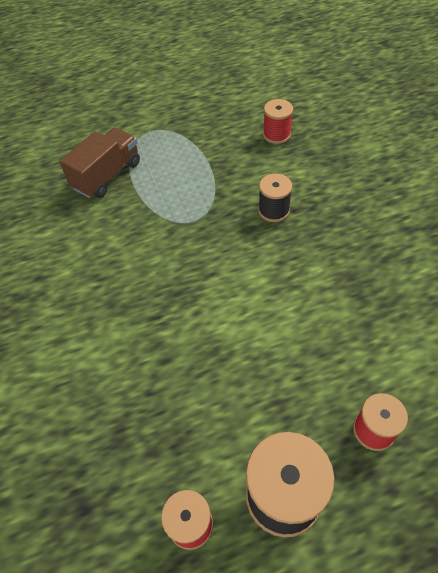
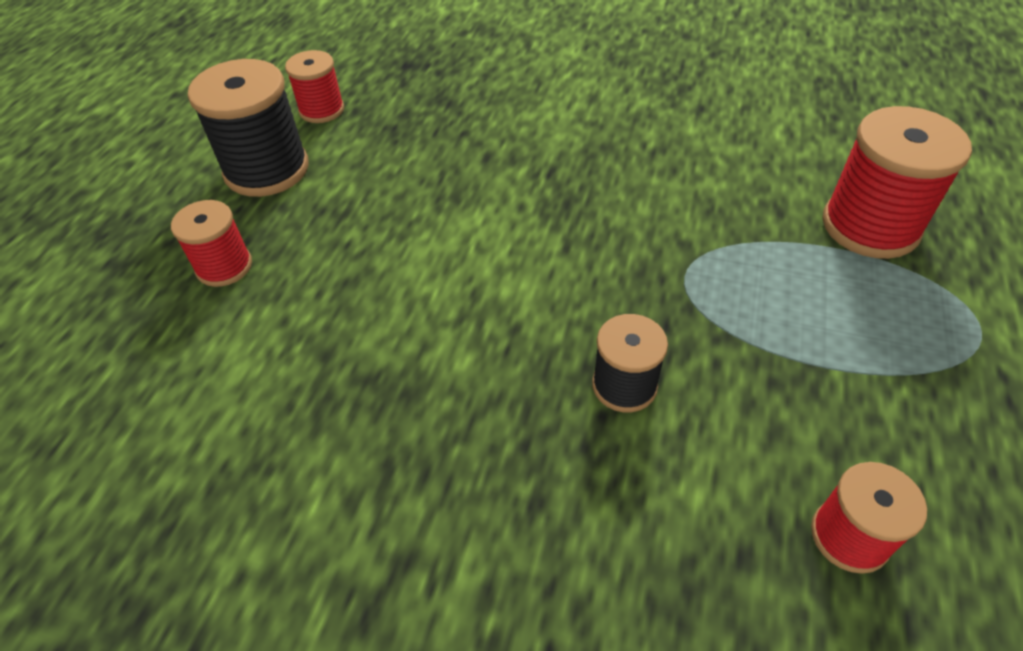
camera: 125 degrees right, 5 degrees down
(107, 175) = (870, 226): brown truck -> red spool

